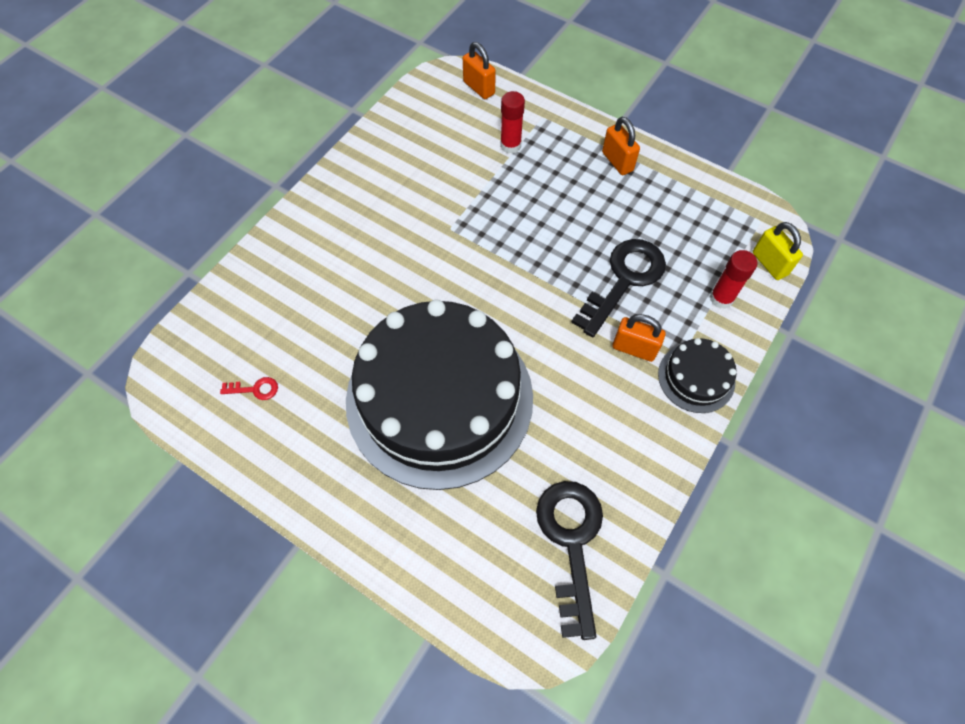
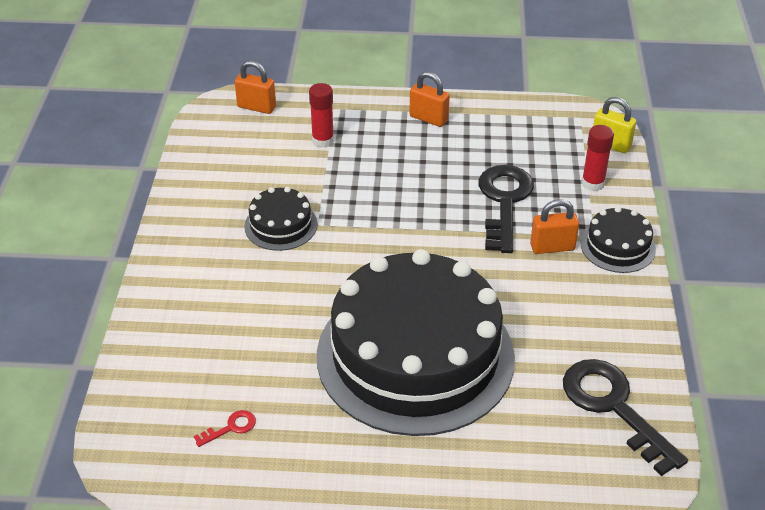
camera: 30 degrees left, 20 degrees down
(419, 215) = (280, 225): none -> black cake

